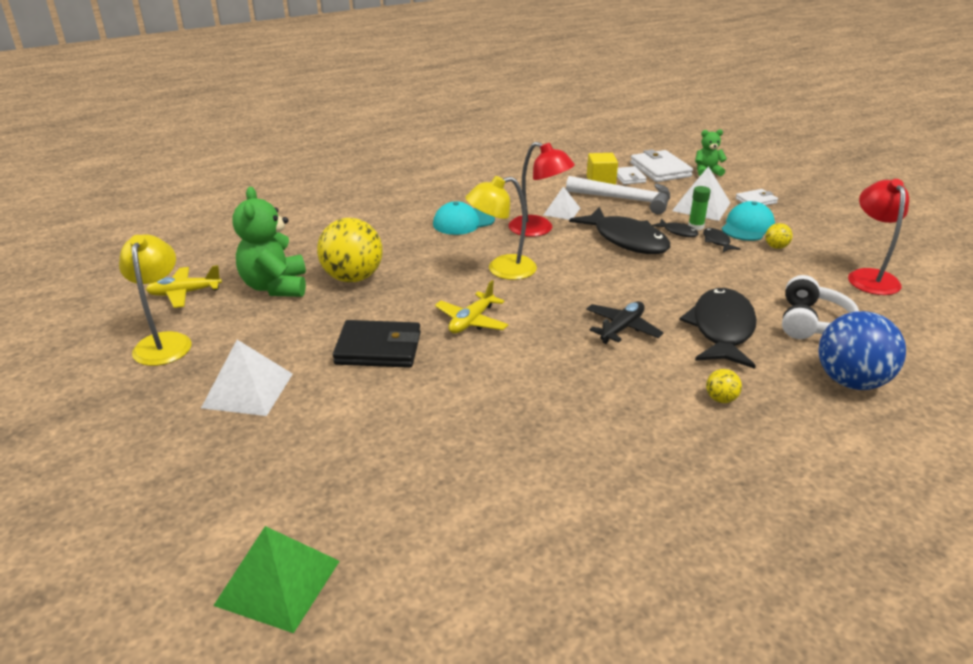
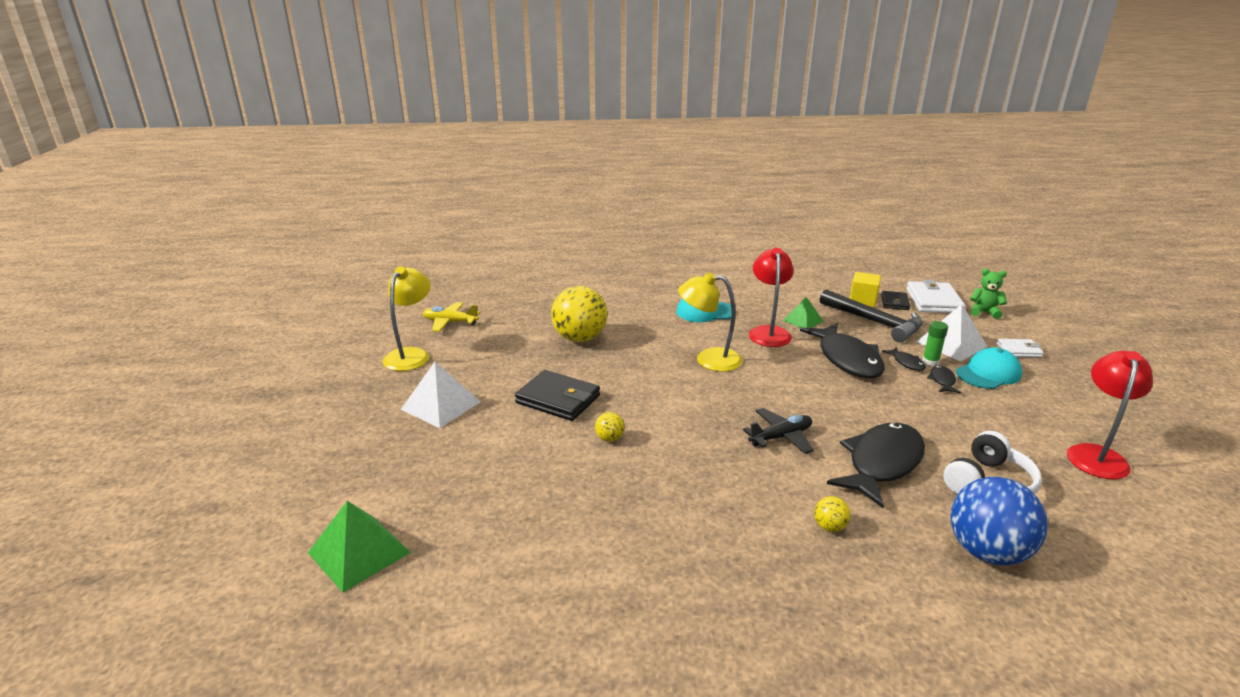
camera: 25 degrees right, 5 degrees down
(275, 287) = (517, 332): green teddy bear -> none
(471, 321) = (649, 396): yellow plane -> none
(538, 229) = (768, 332): red lamp -> red lamp turned 150 degrees counterclockwise
(561, 211) = (803, 320): white pyramid -> green pyramid
(625, 200) = (875, 322): white hammer -> black hammer
(629, 178) = (894, 302): white wallet -> black wallet
(776, 247) = (1005, 400): yellow ball -> yellow ball (610, 438)

